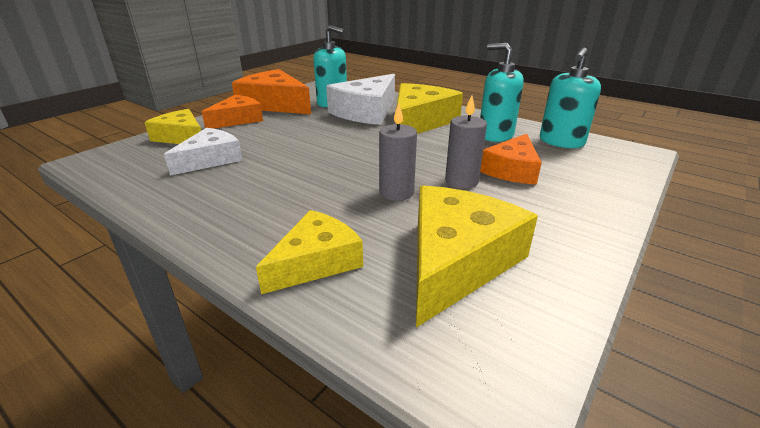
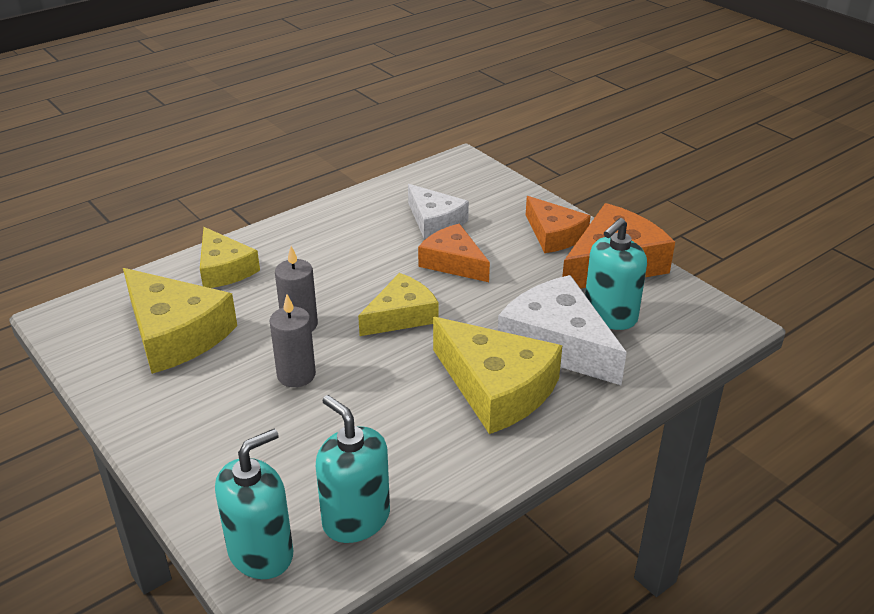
camera: 105 degrees right, 5 degrees up
(182, 137) = (505, 202): yellow cheese -> yellow cheese (401, 316)
(495, 135) = (413, 453): turquoise soap dispenser -> turquoise soap dispenser (261, 553)
(512, 170) = (299, 426): orange cheese -> orange cheese (453, 262)

